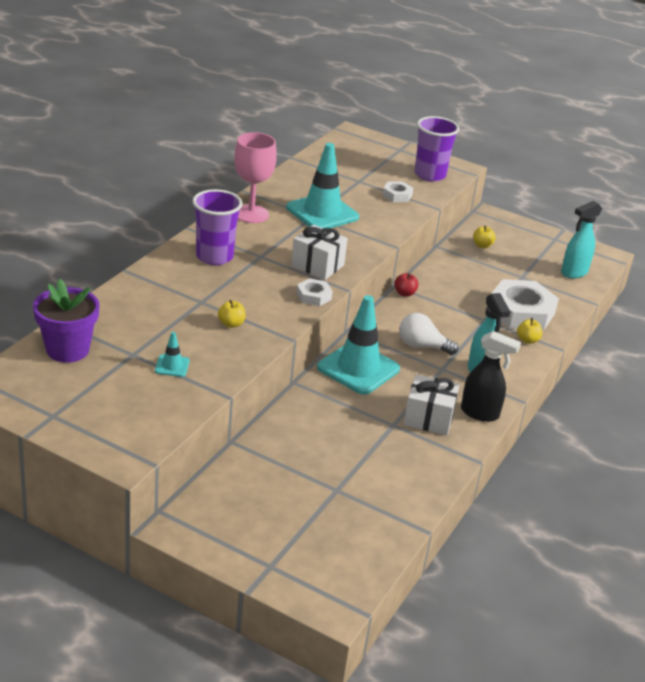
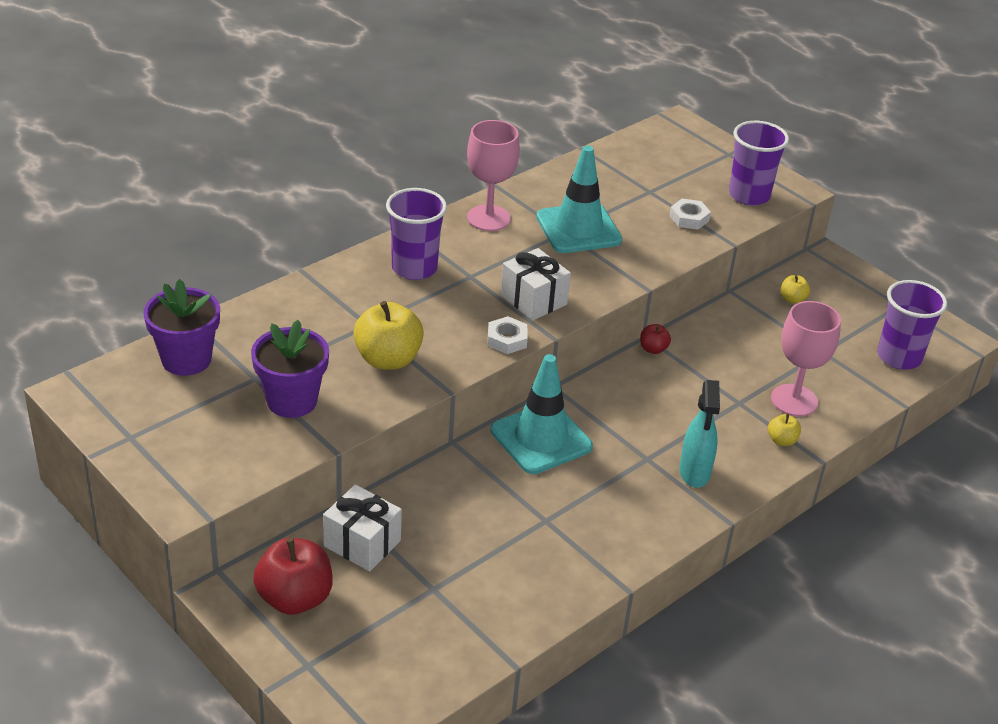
camera: 20 degrees right, 5 degrees up
(172, 366) = (292, 401): turquoise traffic cone -> purple flower pot
(231, 324) = (388, 359): yellow apple -> yellow apple, size x2.06
(233, 519) = (295, 598): none -> red apple
(422, 346) = (637, 424): white light bulb -> none
(428, 418) = (594, 521): white gift -> white gift (362, 543)
(480, 413) = (664, 527): black spray bottle -> none
(521, 312) = (794, 400): white nut -> pink goblet
(574, 273) = (899, 357): turquoise spray bottle -> purple cup

